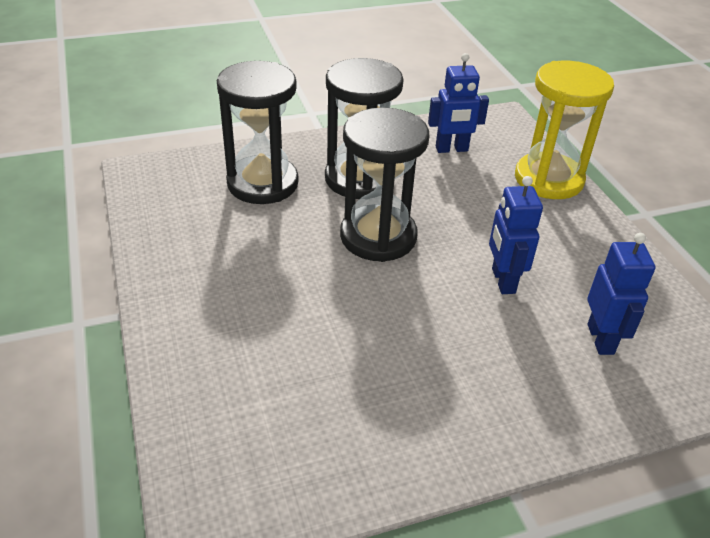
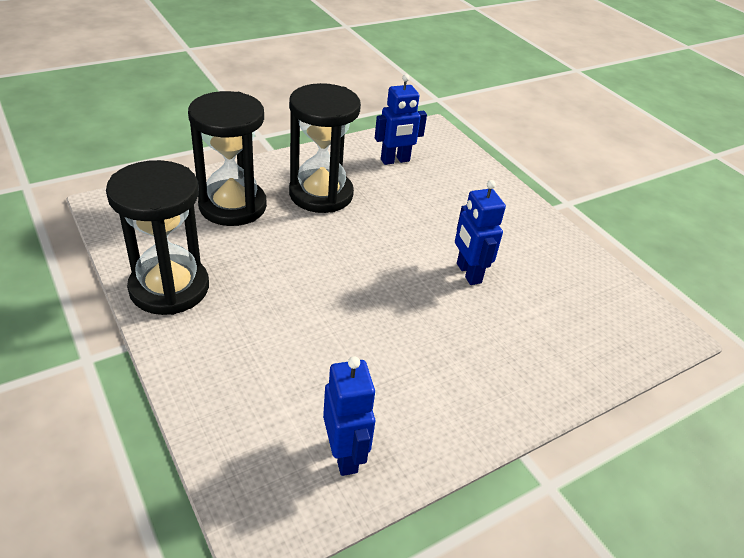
camera: 15 degrees left, 0 degrees up
(378, 236) = (351, 245): black hourglass -> black hourglass (169, 288)
(548, 179) = (483, 181): yellow hourglass -> none
(601, 339) = (560, 314): blue robot -> blue robot (345, 455)

